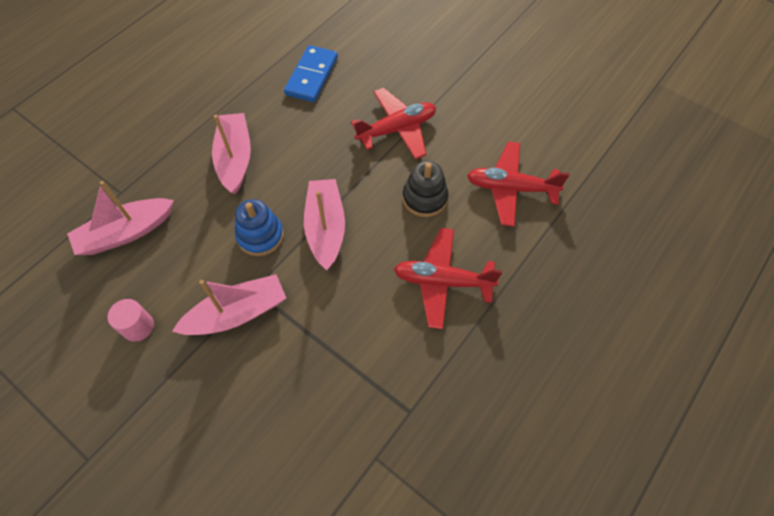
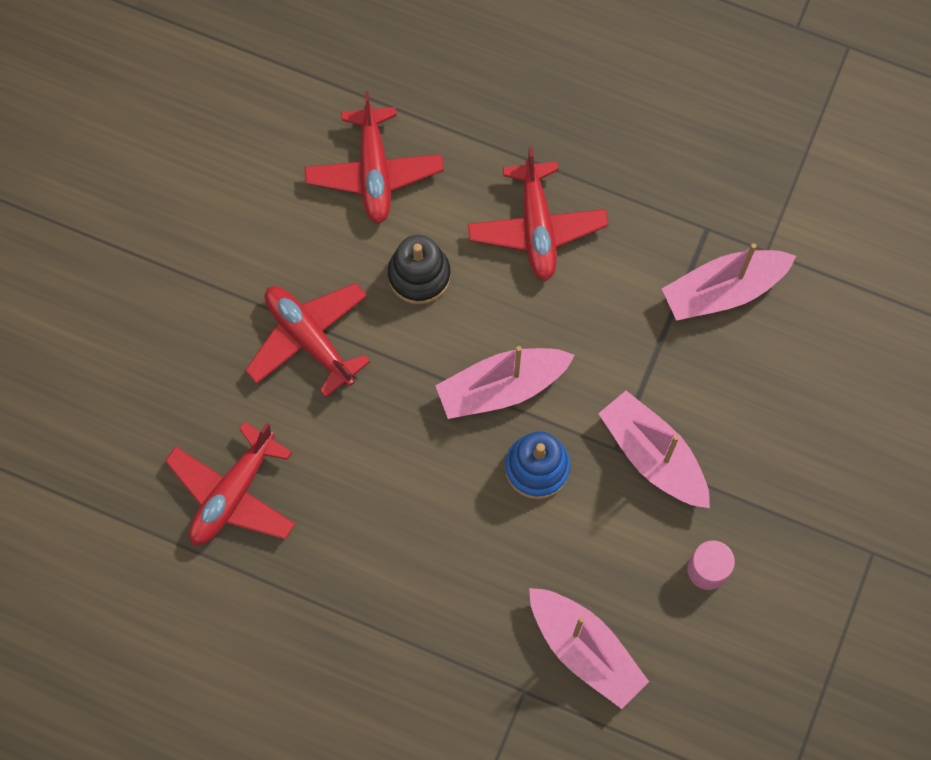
camera: 105 degrees left, 10 degrees up
(235, 158) = (421, 550): pink boat -> pink boat (723, 291)
(311, 76) = (233, 493): blue domino -> red plane

